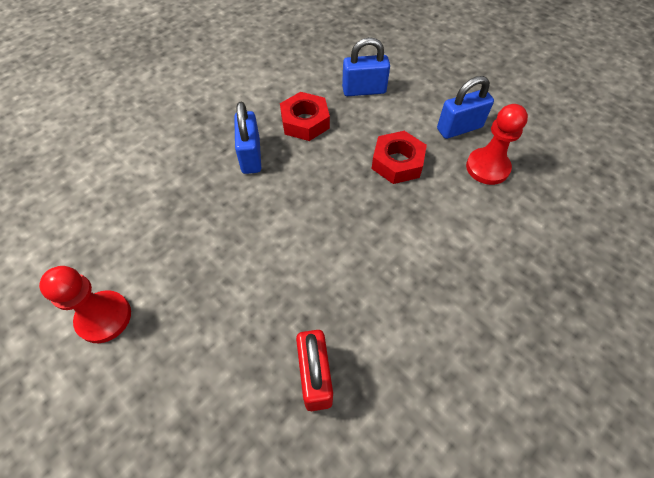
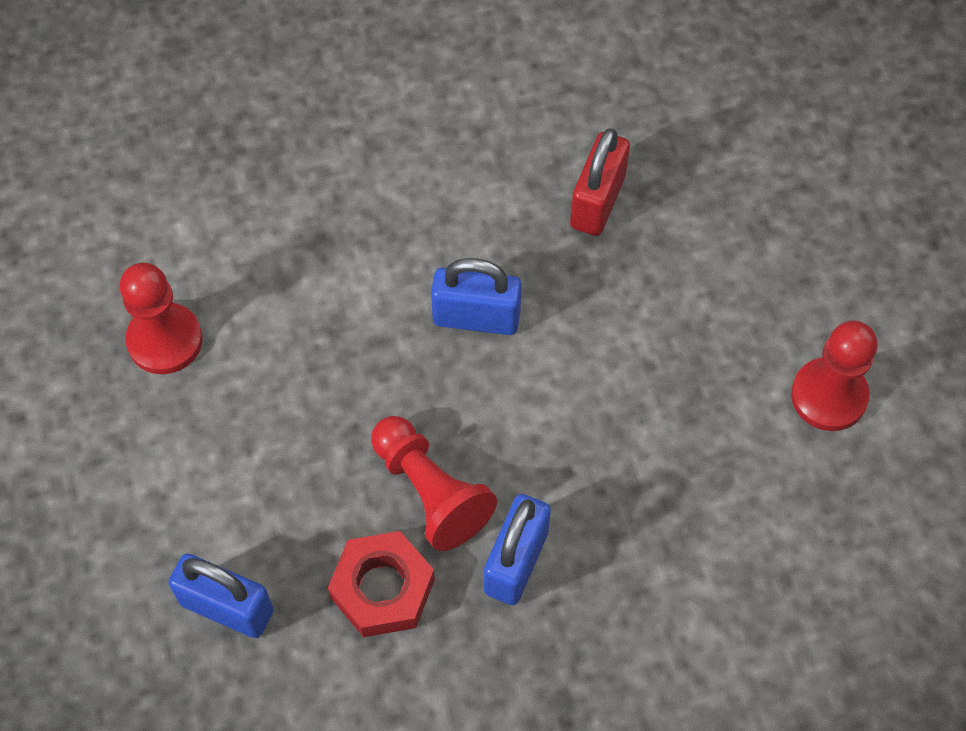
camera: 150 degrees left, 5 degrees up
(310, 165) = (430, 491): none -> red pawn
(397, 162) = (291, 422): red nut -> none
(459, 128) = (138, 432): blue padlock -> blue padlock (476, 317)

